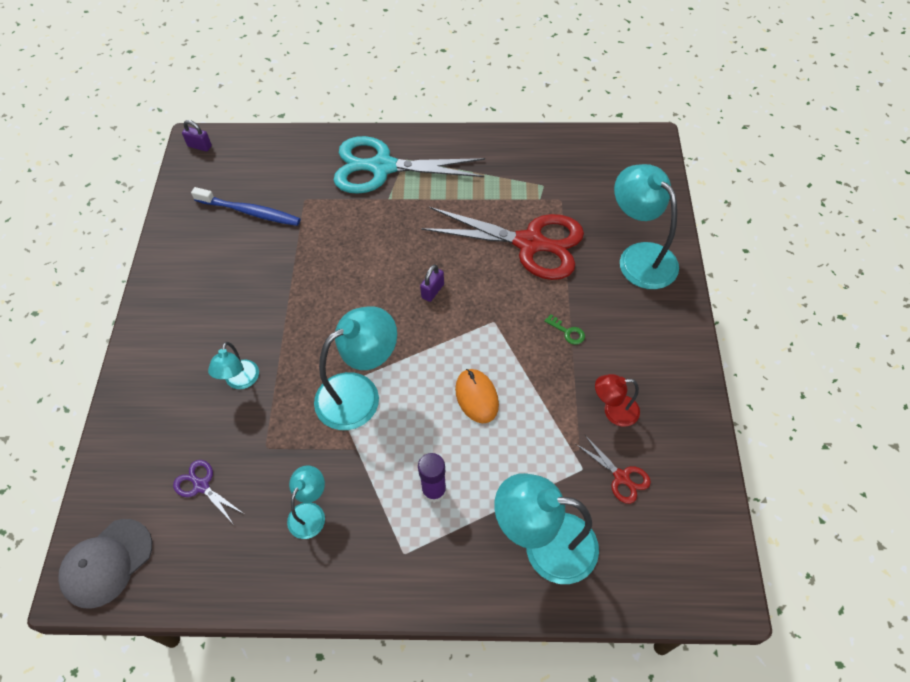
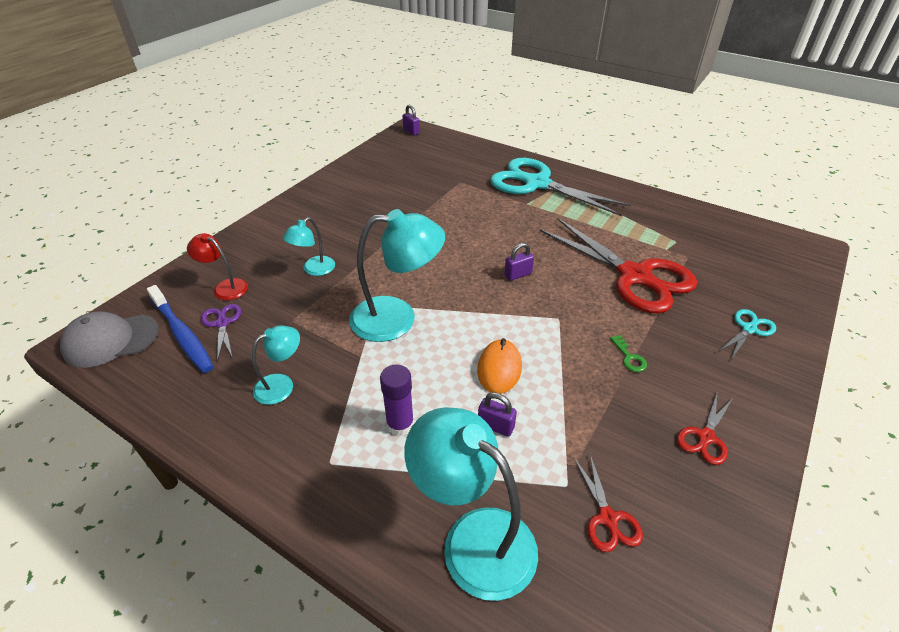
camera: 30 degrees right, 15 degrees down
(249, 212) = (413, 175): blue toothbrush -> blue toothbrush (182, 334)
(506, 450) = (495, 426): none -> purple padlock
(613, 411) = (638, 449): red lamp -> red lamp (225, 287)
(639, 257) = (749, 329): turquoise lamp -> turquoise scissors
(652, 375) = (705, 437): none -> red scissors

